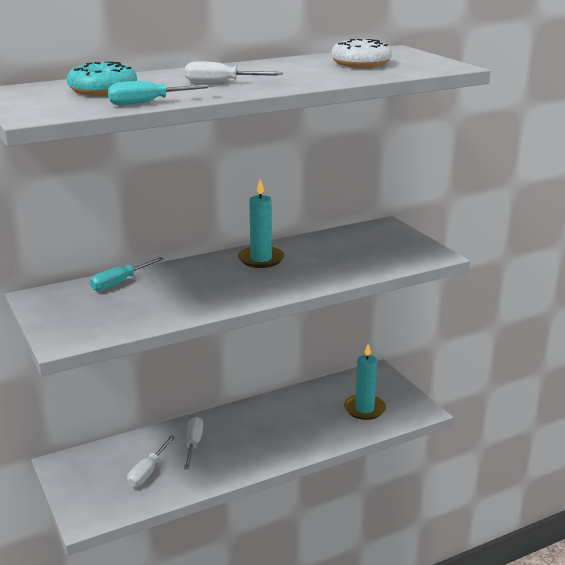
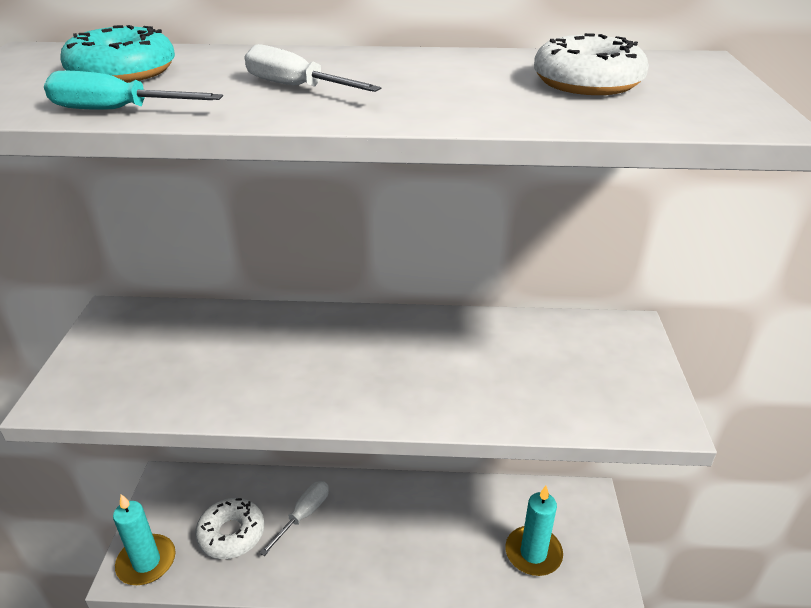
camera: 30 degrees right, 10 degrees up
(120, 282) = (212, 321): turquoise screwdriver -> none
(148, 472) = (231, 534): white screwdriver -> white donut
(261, 259) = (405, 338): turquoise candle -> turquoise candle (146, 562)

